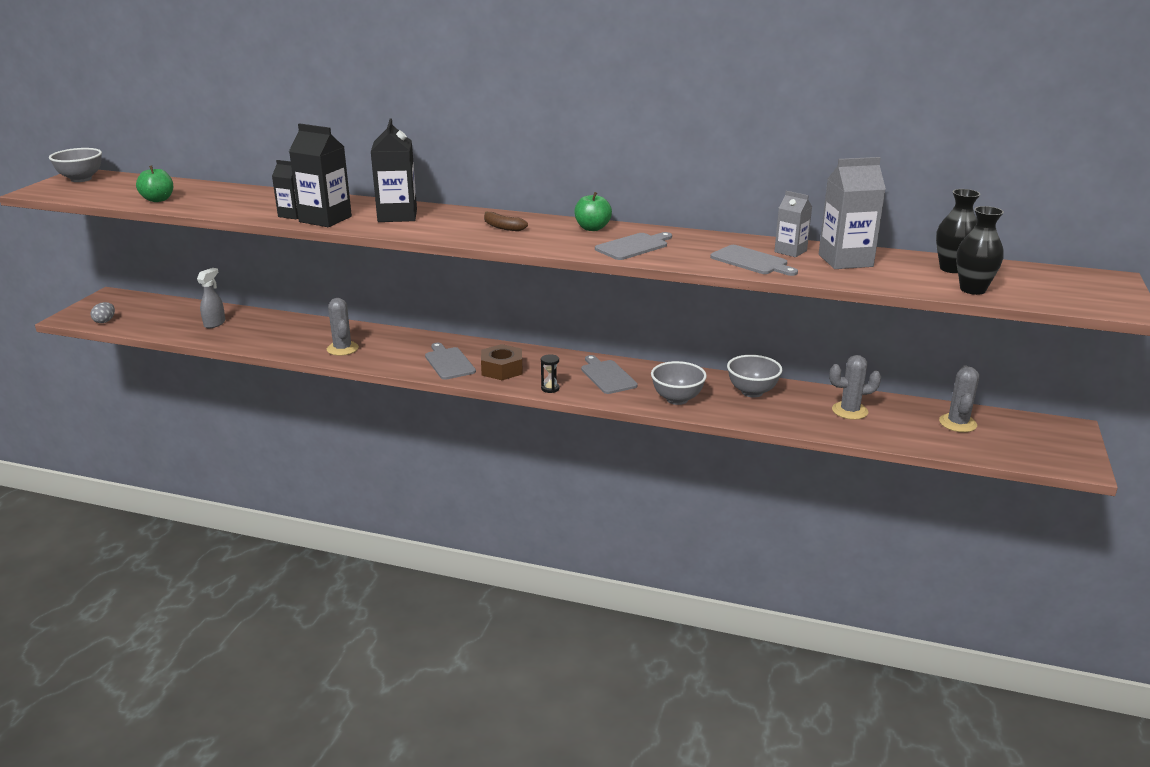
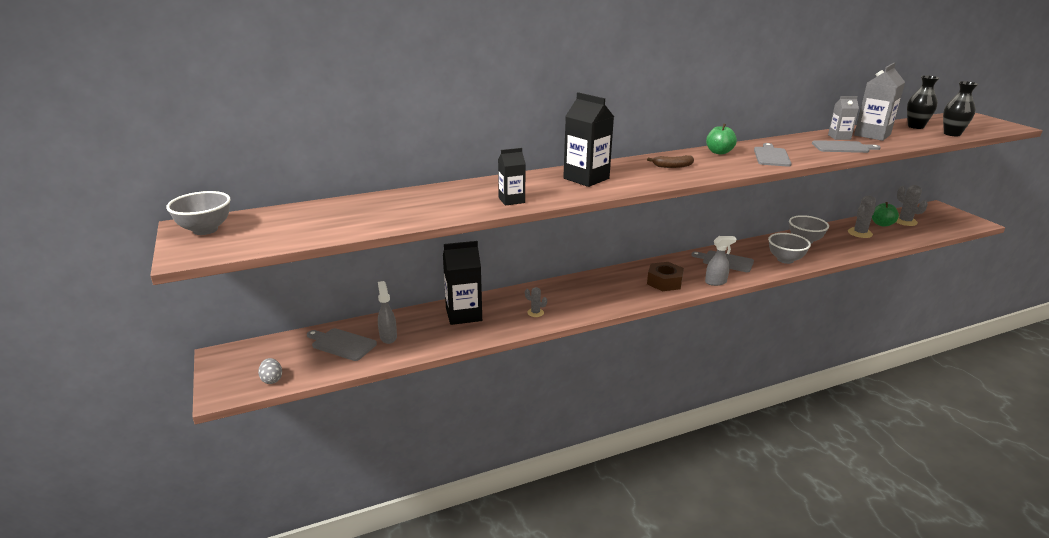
camera: 40 degrees left, 0 degrees up
(158, 200) = (353, 224): green apple -> green apple (882, 224)
(325, 219) = (545, 196): black carton -> black carton (463, 314)
(342, 349) = (535, 313): grey cactus -> grey cactus, size x0.57
(449, 362) = (625, 291): grey cutting board -> grey cutting board (342, 344)
(550, 388) = (716, 282): black hourglass -> grey spray bottle

